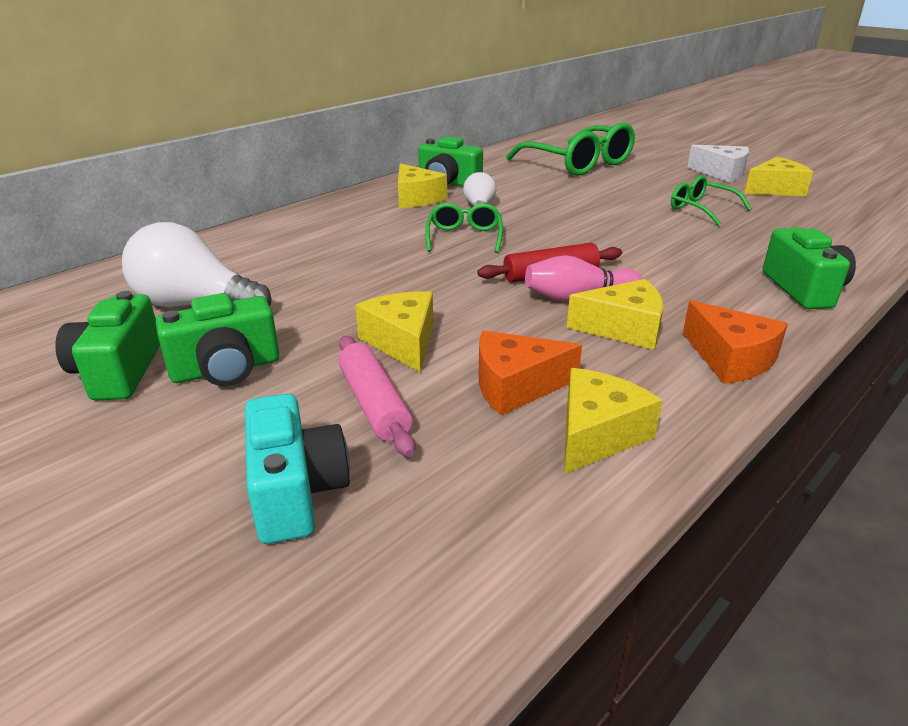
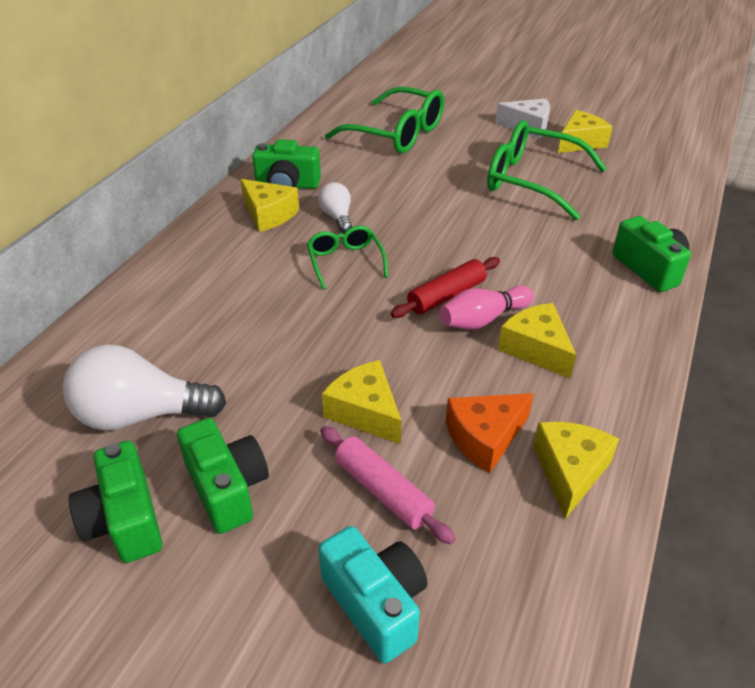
camera: 20 degrees left, 10 degrees up
(226, 369) = (227, 488): green camera -> green camera turned 75 degrees counterclockwise
(623, 329) = (536, 349): yellow cheese -> yellow cheese turned 105 degrees counterclockwise
(701, 209) = (531, 181): green glasses -> green glasses, size x1.83
(730, 359) = (628, 363): orange cheese -> none

